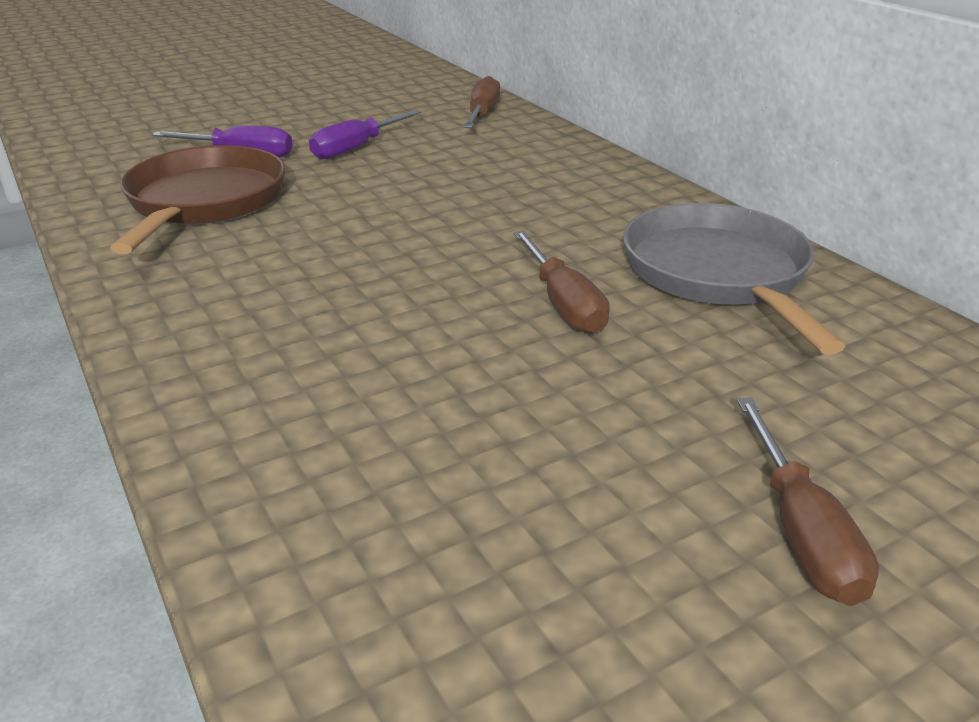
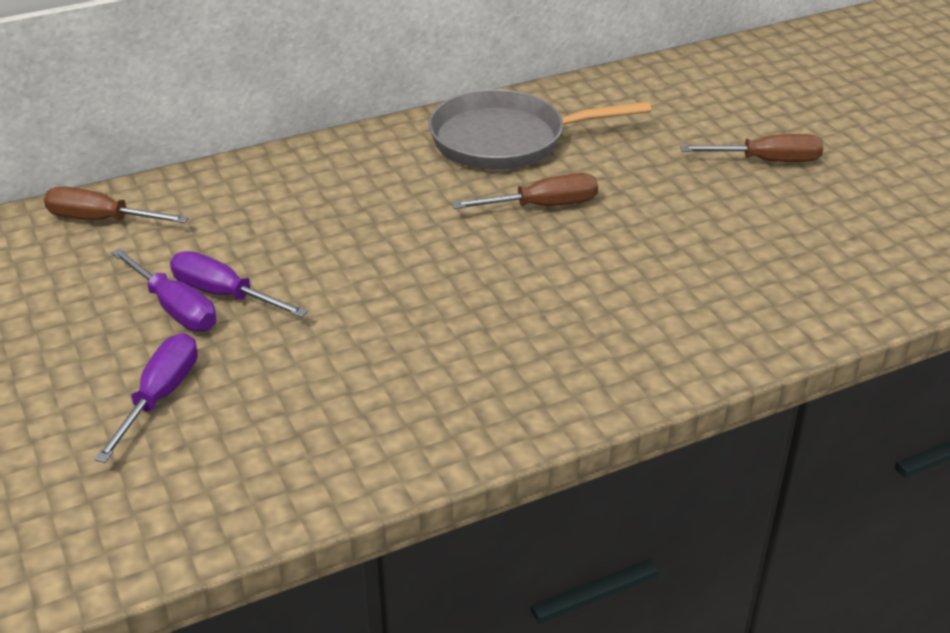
camera: 85 degrees left, 5 degrees up
(204, 202) = (301, 409): brown pan -> none
(375, 161) = (224, 294): none -> purple screwdriver

